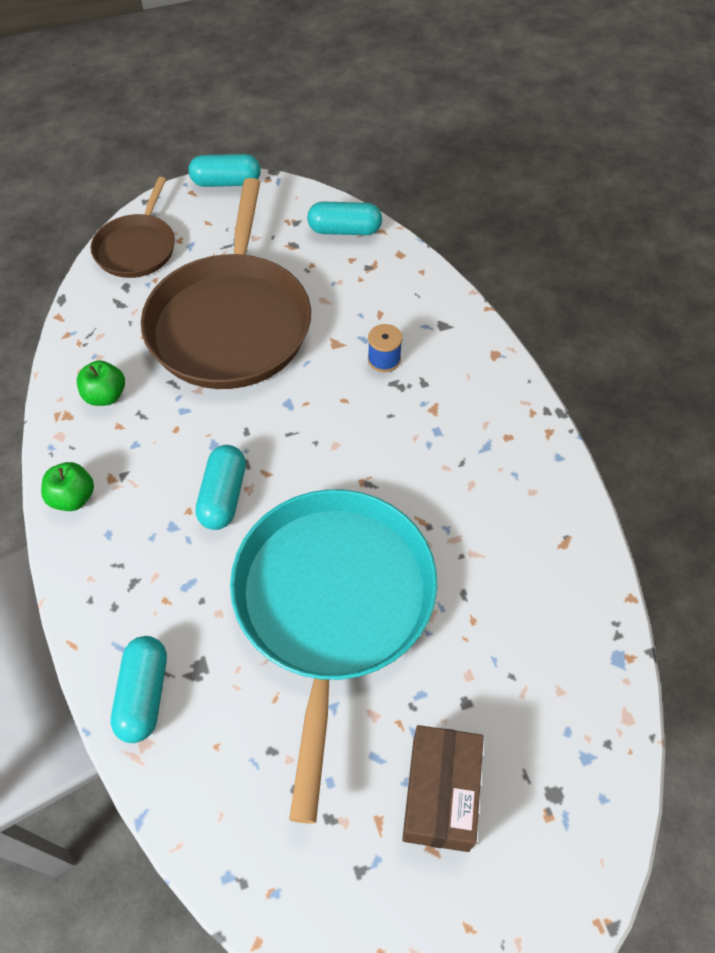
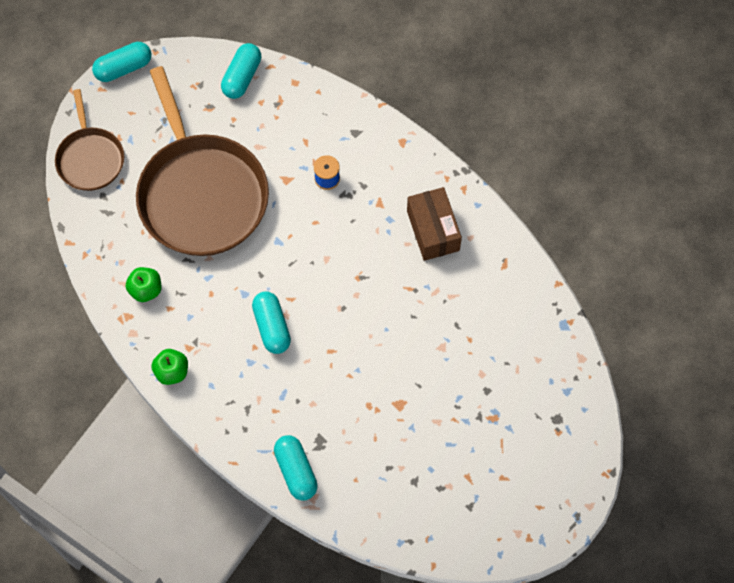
camera: 25 degrees left, 10 degrees up
(332, 603) = (380, 366): turquoise pan -> none
(344, 230) = (242, 77): turquoise capsule -> turquoise capsule turned 45 degrees counterclockwise
(440, 794) = (494, 447): brown box -> brown box (433, 230)

